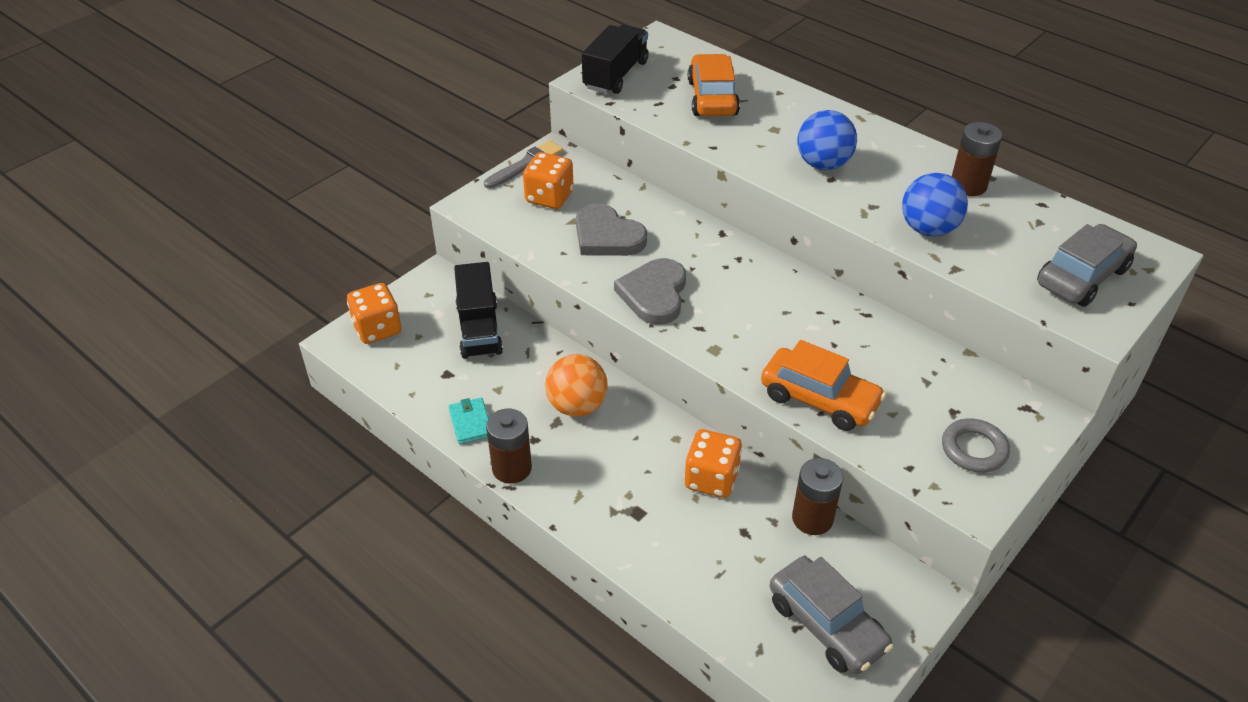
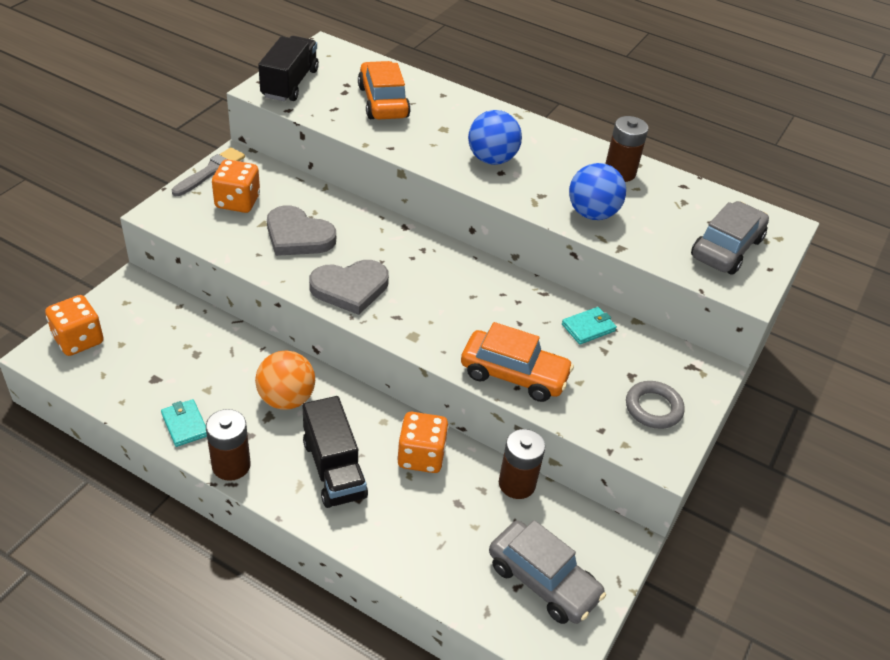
camera: 15 degrees left, 0 degrees up
(479, 329) = (181, 332): black truck -> black truck (334, 469)
(654, 294) = (350, 288): grey heart -> grey heart turned 105 degrees counterclockwise
(912, 355) = (588, 327): none -> turquoise wallet

